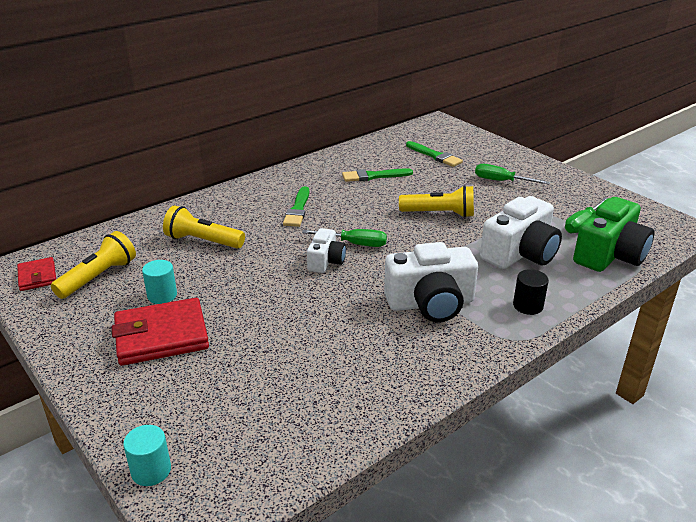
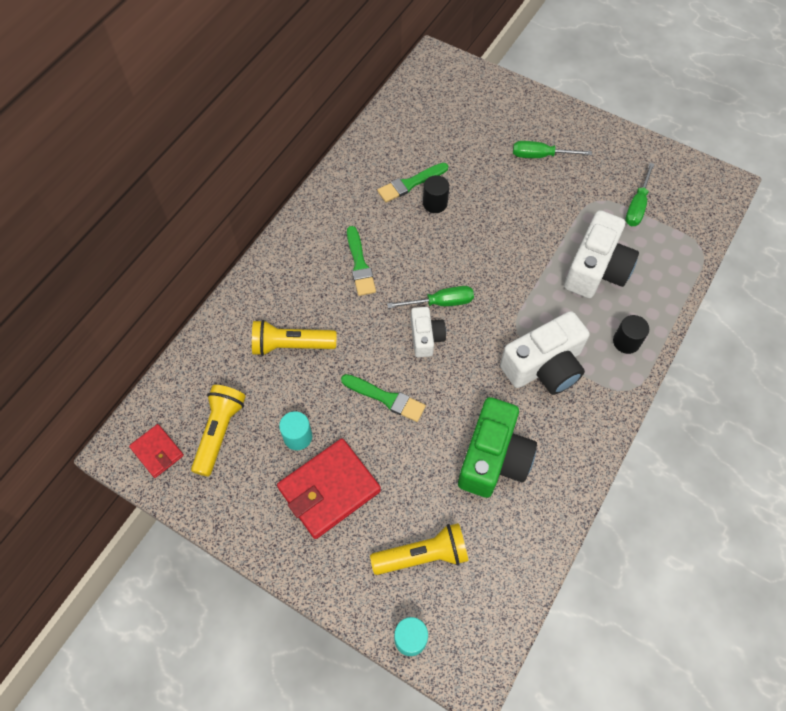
camera: 20 degrees left, 30 degrees up
(388, 189) = (435, 203): none -> black cylinder
(435, 156) = (457, 128): green brush -> green brush (386, 398)
(439, 214) = (501, 229): yellow flashlight -> yellow flashlight (423, 555)
(610, 255) = (673, 246): green camera -> green camera (493, 458)

